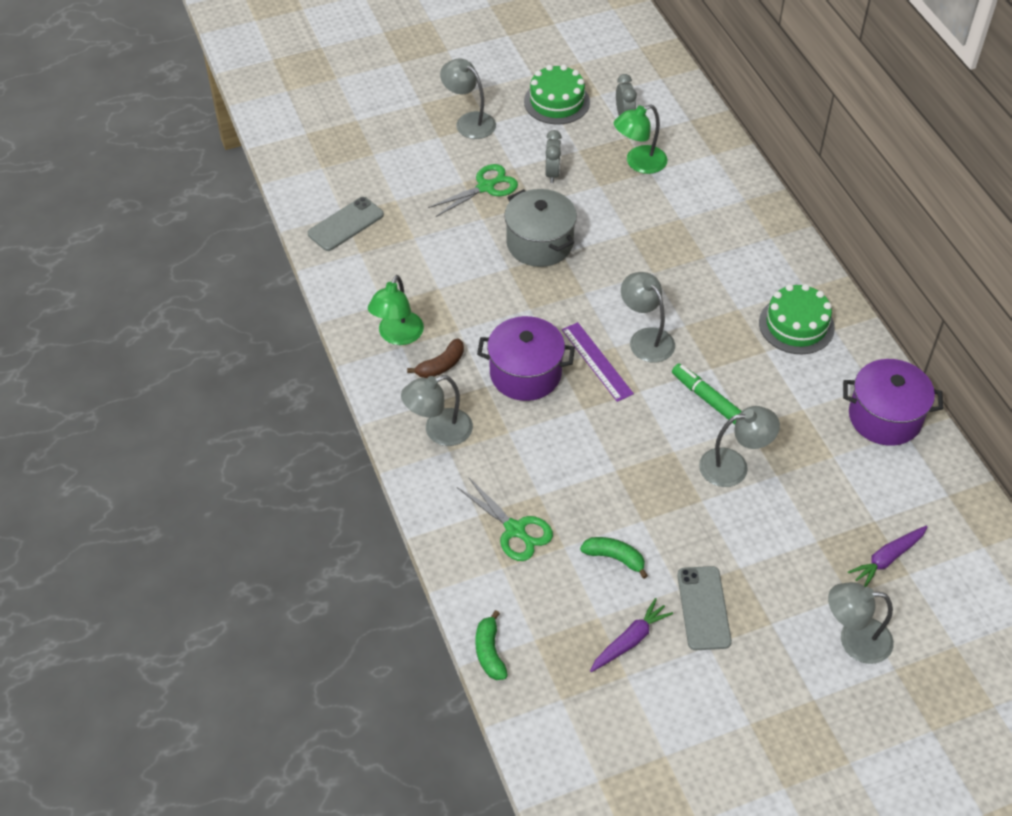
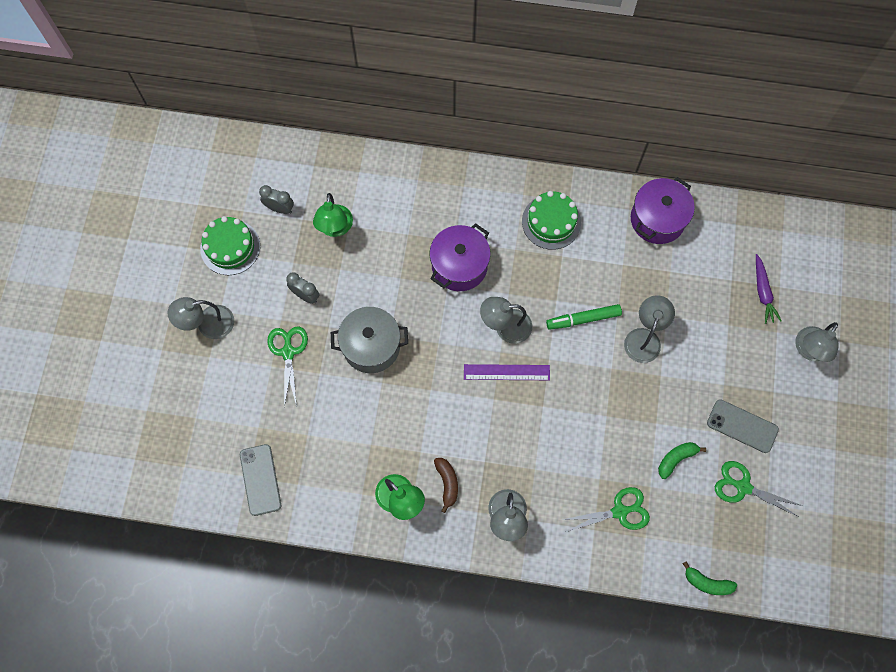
camera: 60 degrees left, 20 degrees up
(525, 373) = (489, 428): purple pot -> purple pot (459, 266)
(630, 640) = (743, 487): purple carrot -> green scissors

